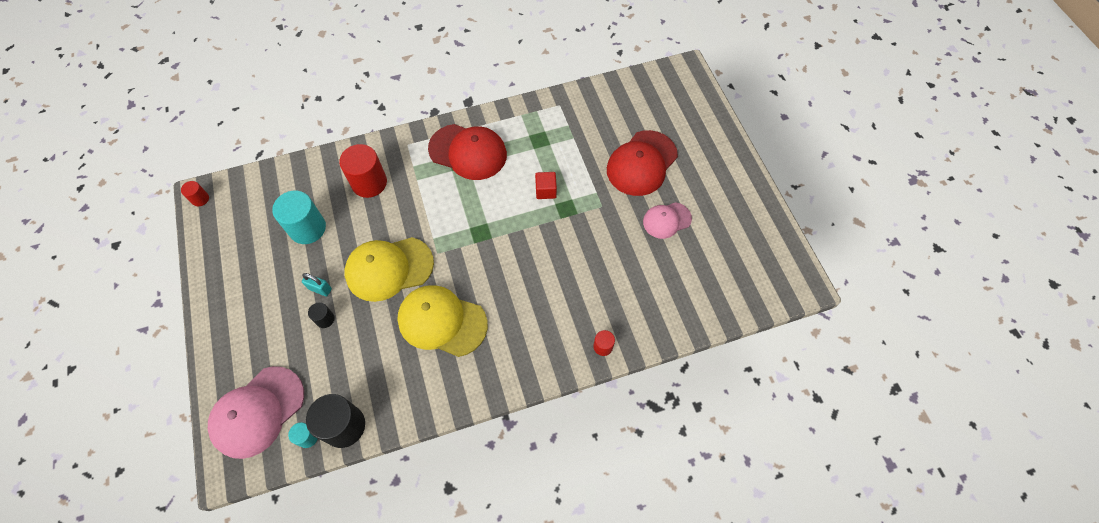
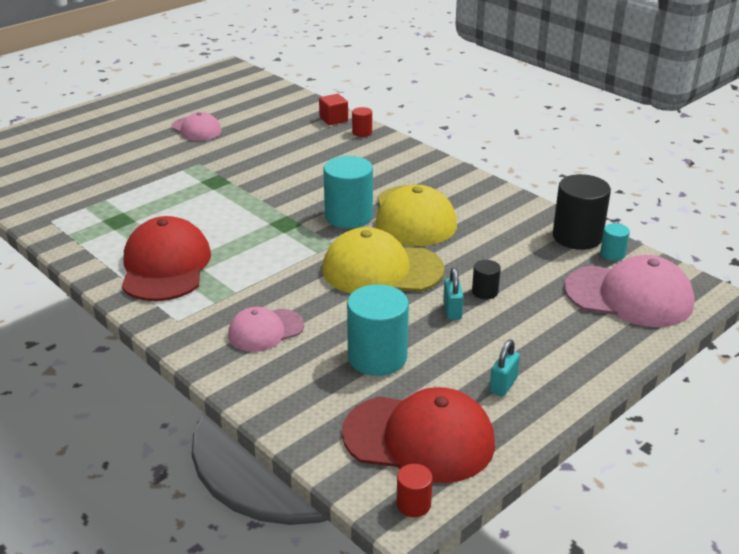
camera: 115 degrees left, 30 degrees down
(240, 280) = (503, 385): none -> turquoise padlock
(369, 183) = (265, 330): red cylinder -> pink cap
(389, 268) = (381, 270): yellow cap -> yellow cap turned 135 degrees clockwise
(467, 276) = (348, 216): none -> turquoise cylinder
(546, 191) = (198, 199): red cube -> red cube (333, 119)
(641, 163) = (125, 154): red cap -> red cap (419, 438)

